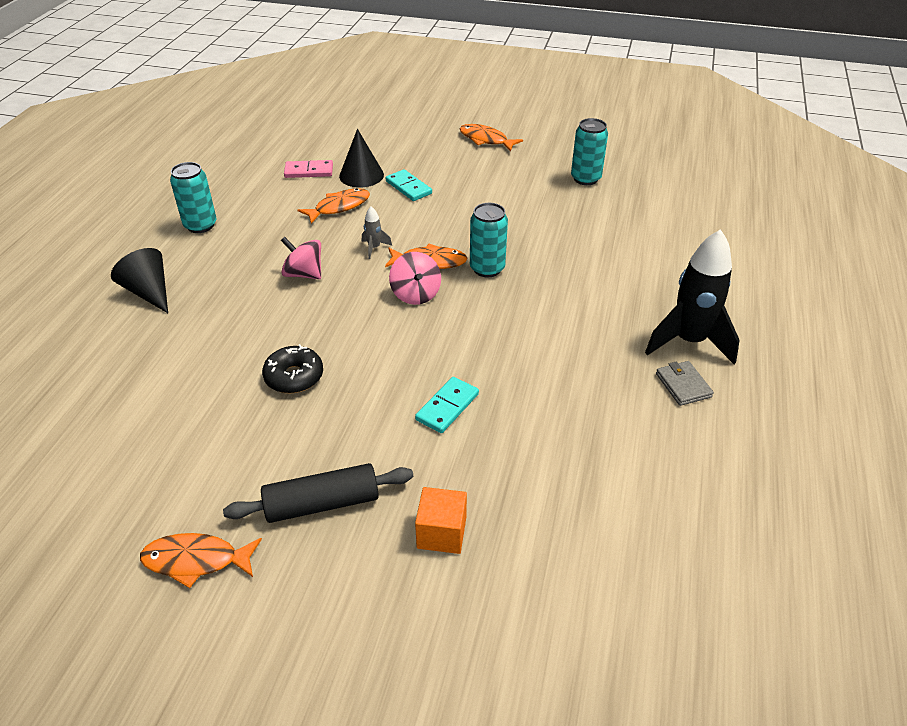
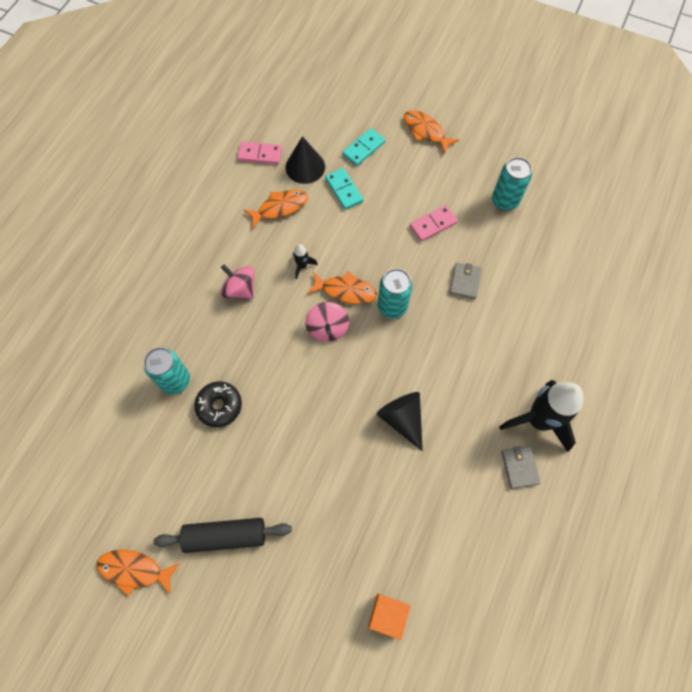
camera: 10 degrees right, 25 degrees up
(149, 292) = (116, 291): black cone -> black cone (402, 419)
(200, 225) = (161, 214): turquoise can -> turquoise can (175, 381)
(374, 248) = (302, 266): grey rocket -> black rocket
(441, 533) = (305, 578): orange cube -> orange cube (387, 615)
(447, 407) = (330, 458): turquoise domino -> turquoise domino (363, 148)
(514, 202) = (433, 224): none -> pink domino
(563, 241) = (465, 282): none -> grey wallet

